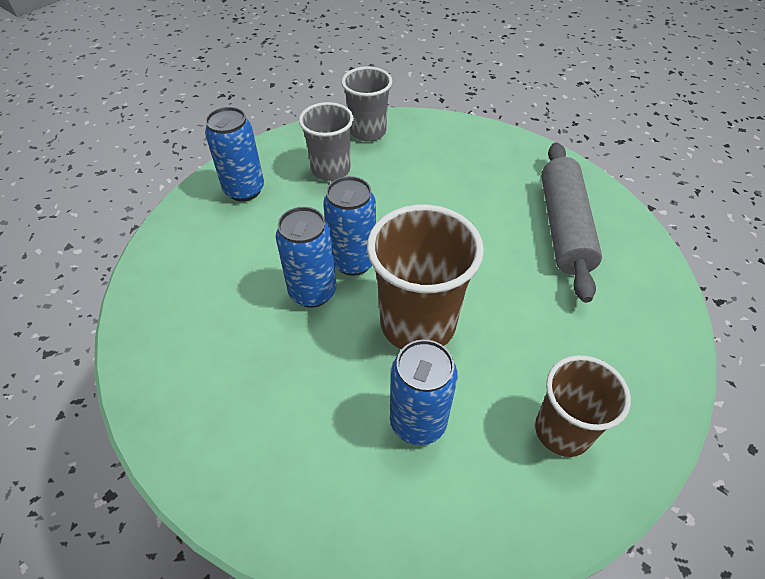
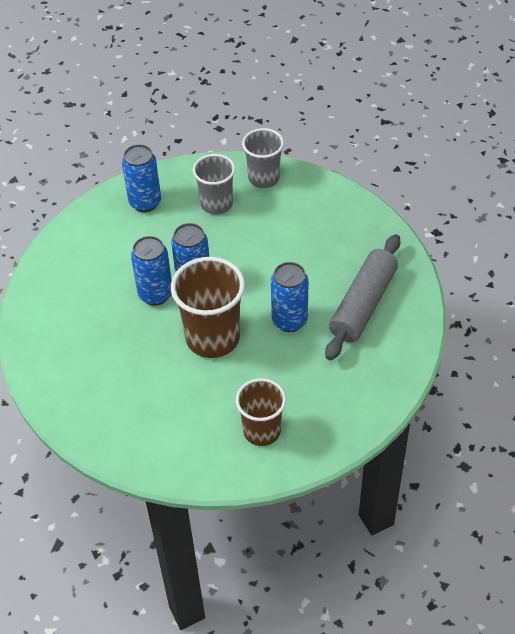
camera: 25 degrees right, 0 degrees up
(418, 422) = (177, 395): blue can -> blue can (289, 320)

